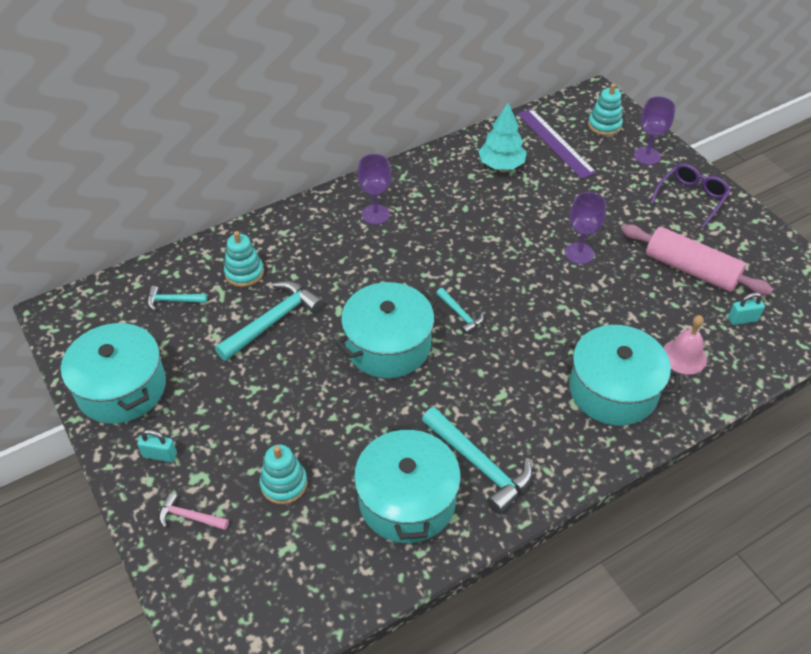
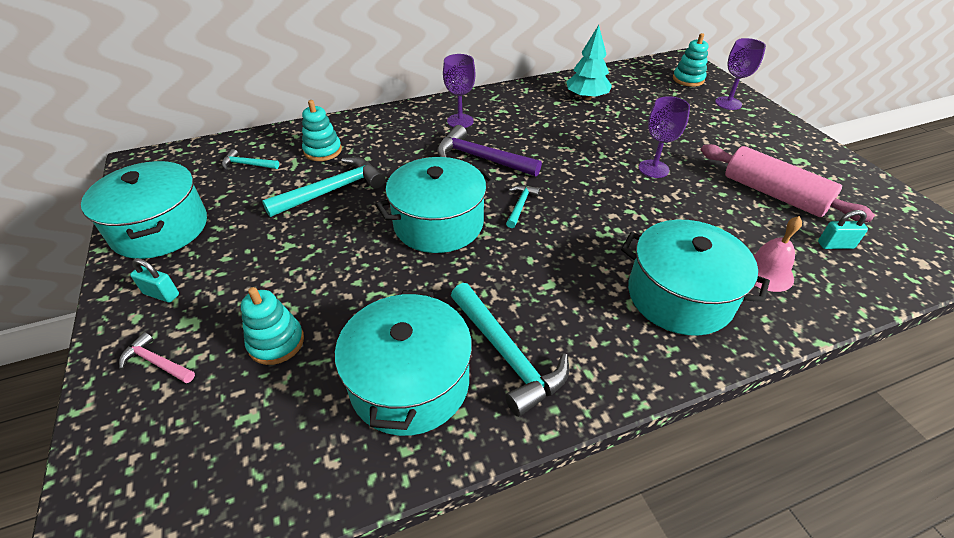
camera: 10 degrees right, 5 degrees down
(409, 261) = (481, 158): none -> purple hammer
(460, 314) = (520, 206): turquoise hammer -> turquoise hammer turned 135 degrees counterclockwise
(555, 142) = (640, 87): purple ruler -> none
(691, 198) = (773, 137): purple glasses -> none

